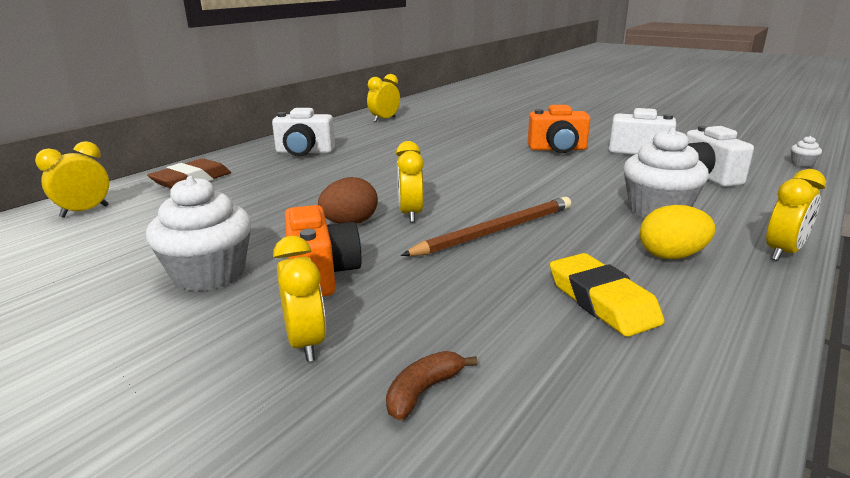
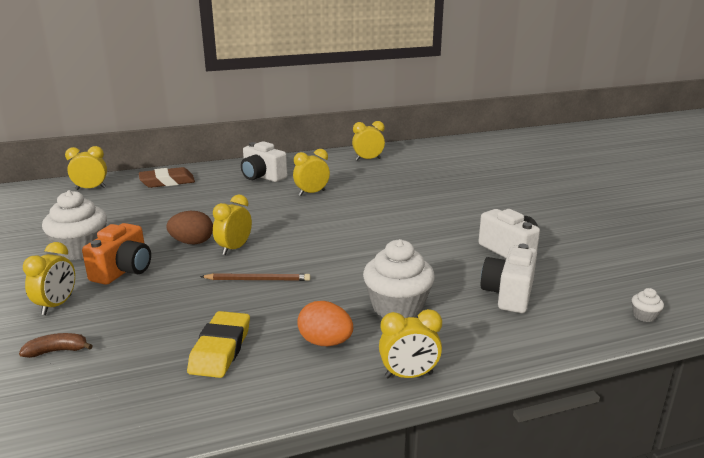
camera: 35 degrees right, 0 degrees up
(387, 153) = (312, 193): none -> yellow clock
(496, 231) = (258, 280): brown pencil -> brown pencil, size x0.66
(557, 149) = (442, 227): orange camera -> none
(671, 256) = (325, 342): yellow egg -> orange egg

